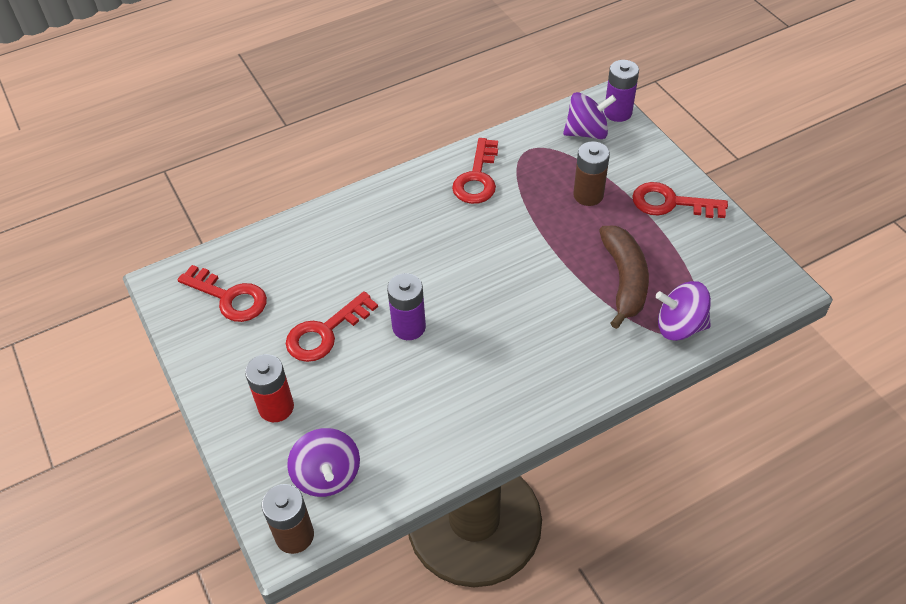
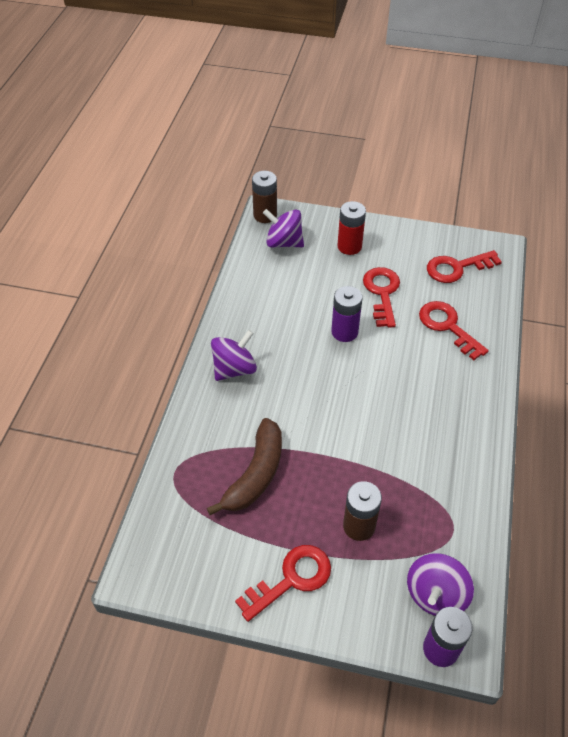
camera: 130 degrees right, 0 degrees up
(477, 178) = (450, 466): red key -> red key (448, 327)
(624, 280) = (256, 474): brown banana -> brown banana turned 105 degrees counterclockwise
(679, 326) = (185, 471): purple spinning top -> purple spinning top (234, 369)

